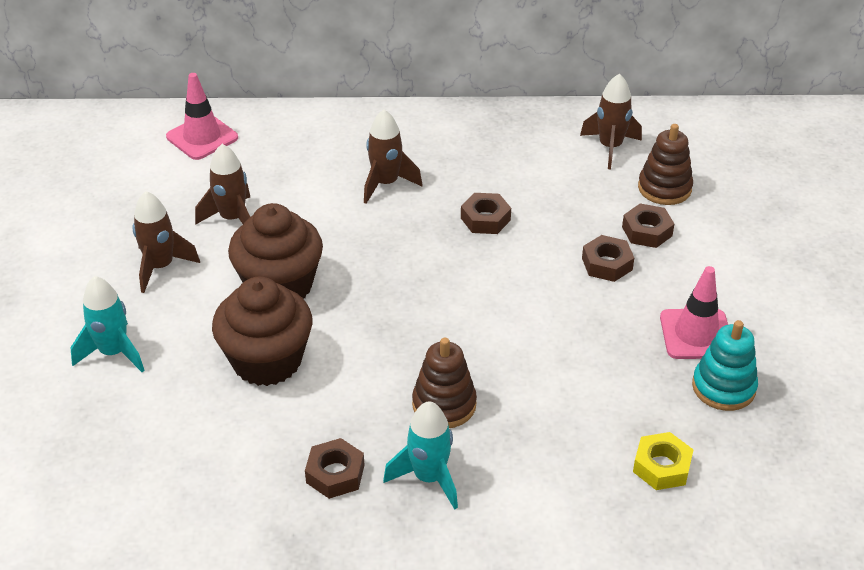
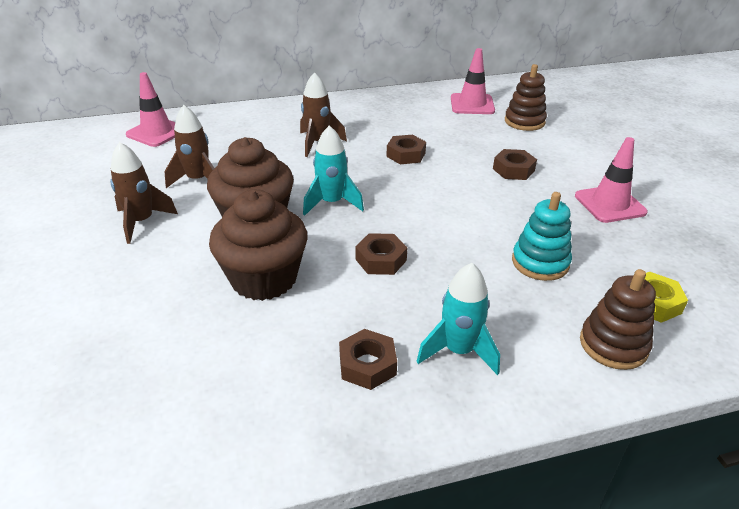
camera: 15 degrees left, 5 degrees down
(114, 353) = (109, 296): turquoise rocket -> turquoise rocket (332, 203)
(444, 404) = (440, 287): brown stacking toy -> brown stacking toy (613, 345)
(610, 147) = (472, 104): brown rocket -> pink traffic cone
(647, 231) = (529, 147): brown nut -> brown nut (381, 260)
(723, 387) = (656, 236): turquoise stacking toy -> turquoise stacking toy (540, 262)

